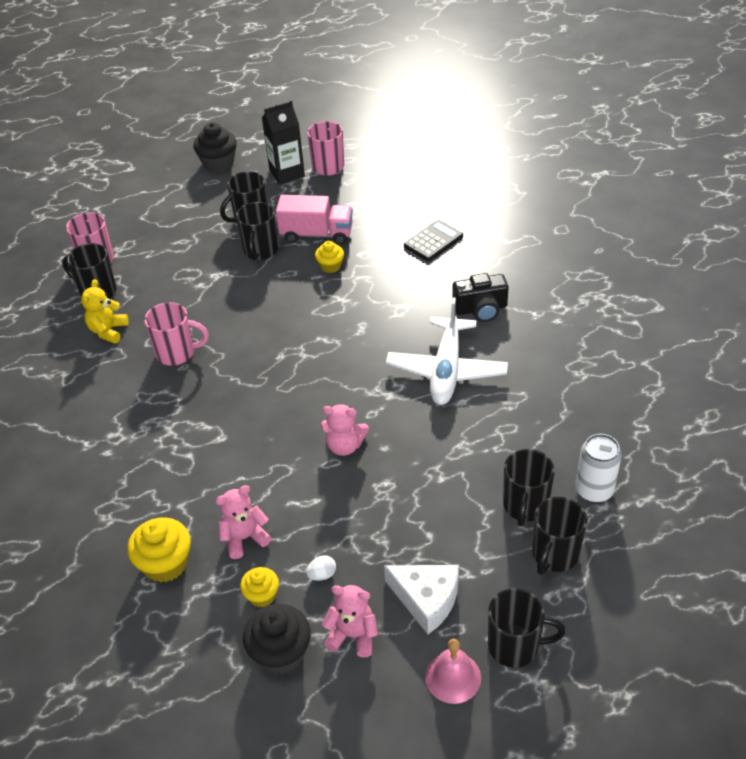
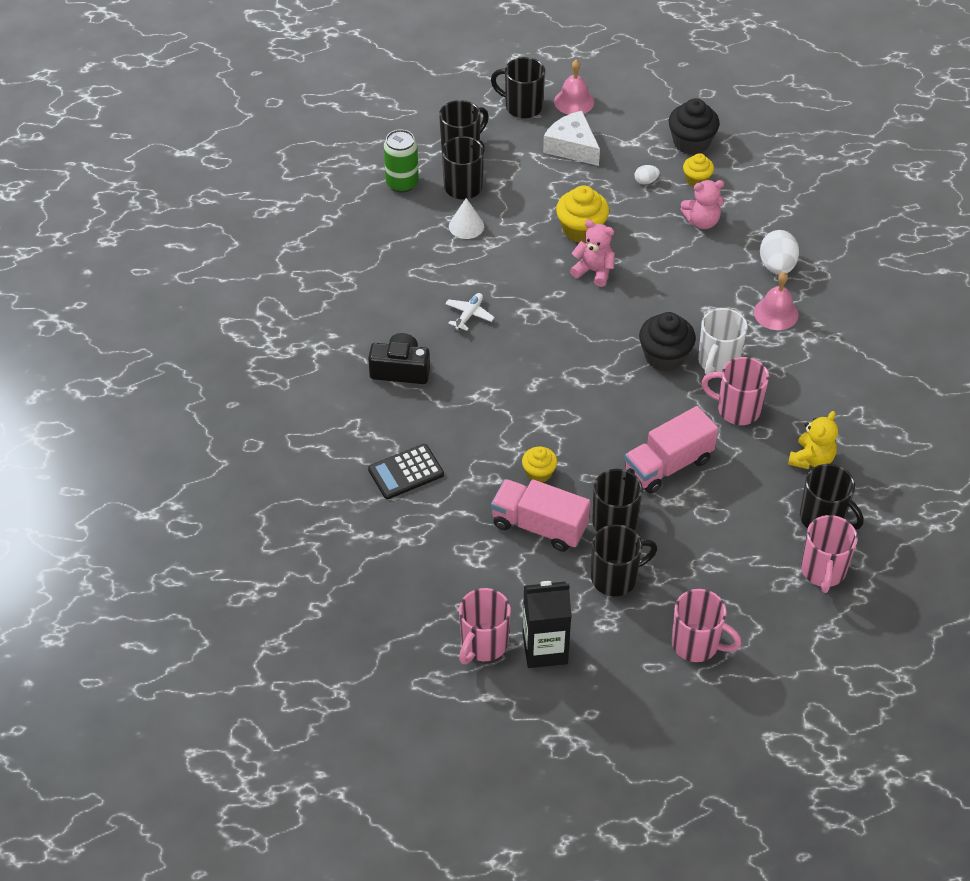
camera: 165 degrees left, 5 degrees up
(150, 452) = (776, 313): none -> pink bell
(153, 505) = (777, 266): none -> white egg
(165, 564) = (771, 219): yellow cupcake -> yellow cupcake (581, 230)
(184, 199) = (697, 644): none -> pink mug
(201, 389) = (718, 362): none -> white mug
(218, 163) = (636, 703): black cupcake -> black cupcake (664, 356)
(228, 297) = (668, 465): none -> pink truck
(353, 635) = (635, 139): pink teddy bear -> none
(447, 370) = (469, 315): white plane -> white plane, size x0.43
(497, 459) = (466, 226): none -> white cone
(594, 490) = (402, 183): white can -> green can

